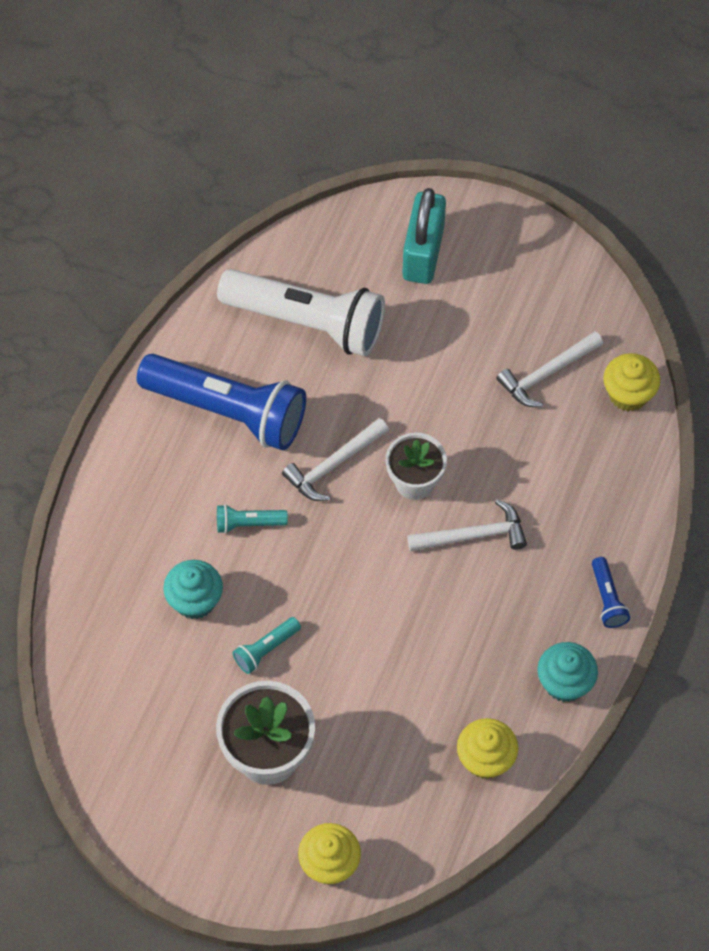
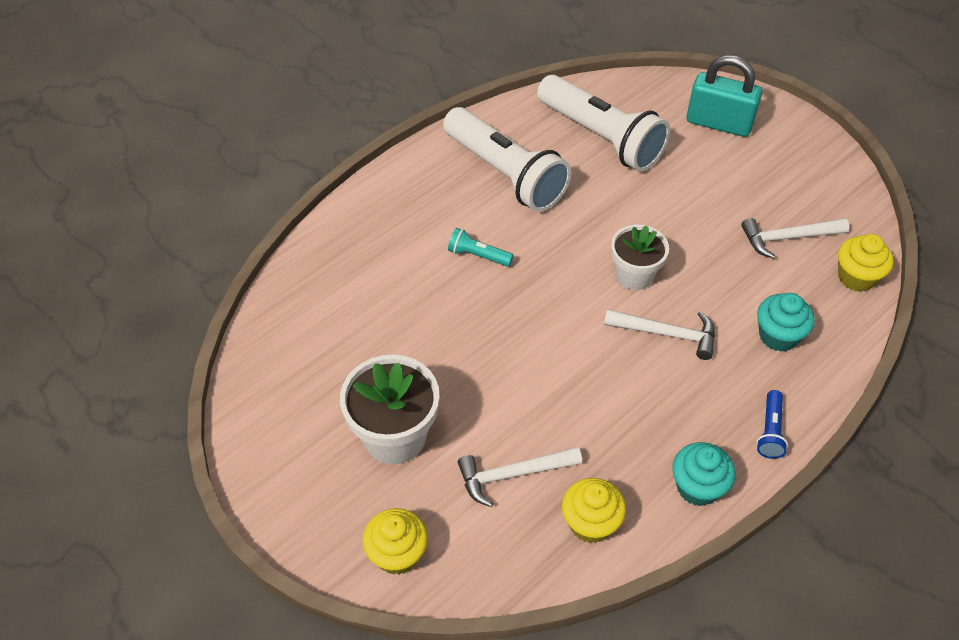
camera: 25 degrees right, 10 degrees down
(195, 600) = (402, 294): turquoise cupcake -> turquoise cupcake (778, 336)
(227, 411) = (505, 174): blue flashlight -> white flashlight
(266, 649) = (440, 353): turquoise flashlight -> none
(333, 465) = (571, 239): white hammer -> white hammer (512, 474)
(423, 253) = (719, 123): turquoise padlock -> turquoise padlock turned 75 degrees clockwise

